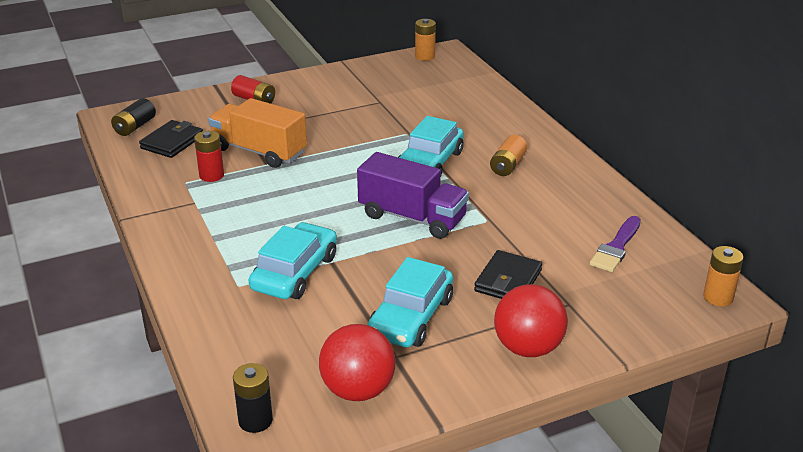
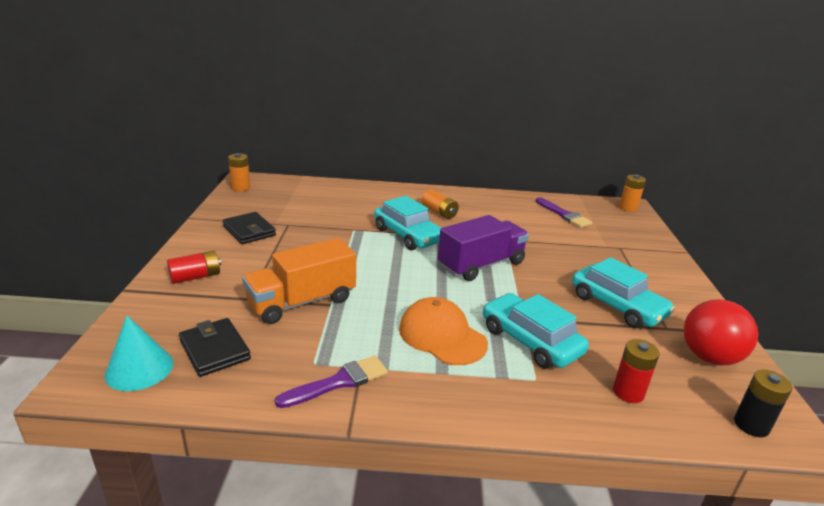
camera: 65 degrees left, 5 degrees down
(135, 127) = (139, 369): black battery -> turquoise cone
(170, 199) = (339, 382): none -> purple brush
(211, 175) = (318, 342): red battery -> red battery (628, 392)
(264, 226) = (442, 336): none -> orange cap
(508, 281) = (585, 257): black wallet -> black wallet (249, 231)
(528, 348) = (666, 275): red ball -> none

